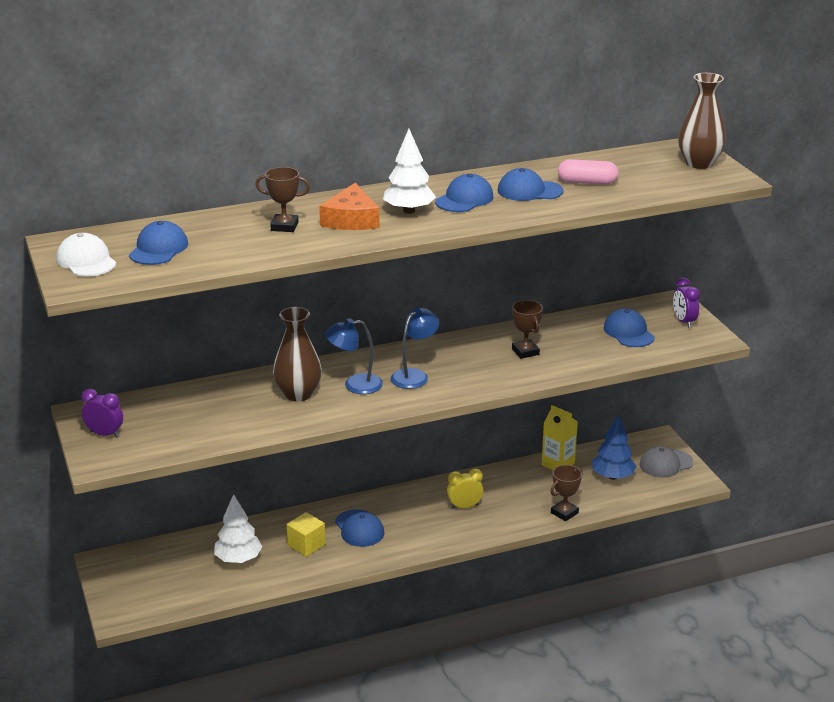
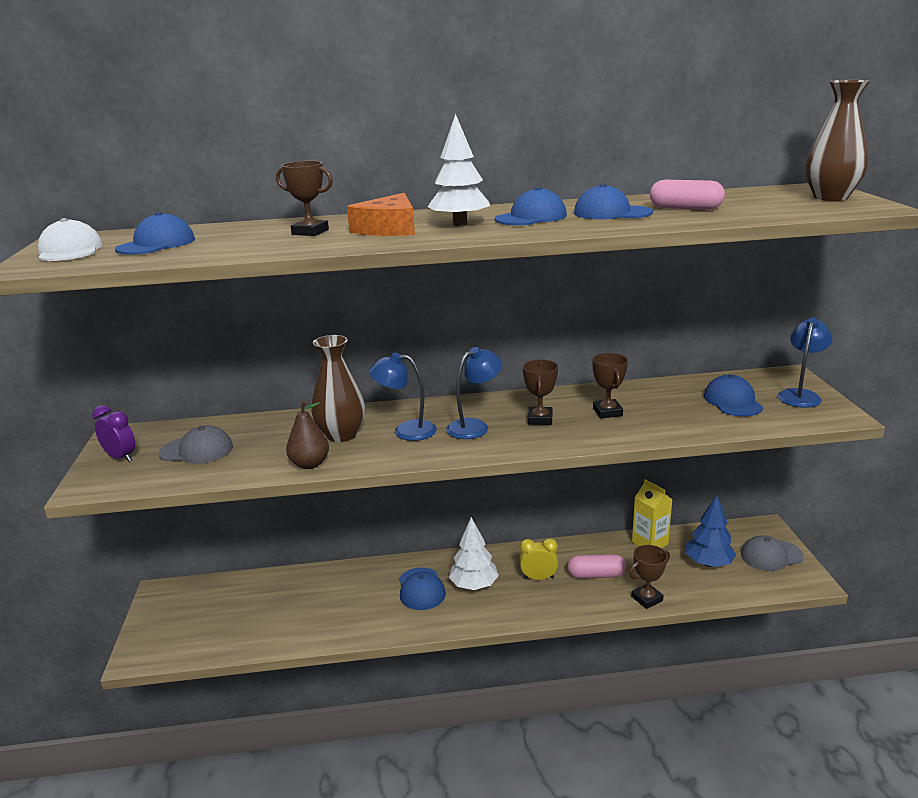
camera: 15 degrees right, 5 degrees down
(172, 421) = (197, 450): none -> grey cap
(238, 559) = (287, 607): white tree -> white tree (474, 585)
(286, 424) = (310, 464): none -> brown pear
(306, 545) = (360, 600): yellow cube -> none
(469, 363) = (540, 419): none -> brown trophy
(515, 498) = (596, 575): none -> pink capsule
(684, 322) = (800, 395): purple clock -> blue lamp

